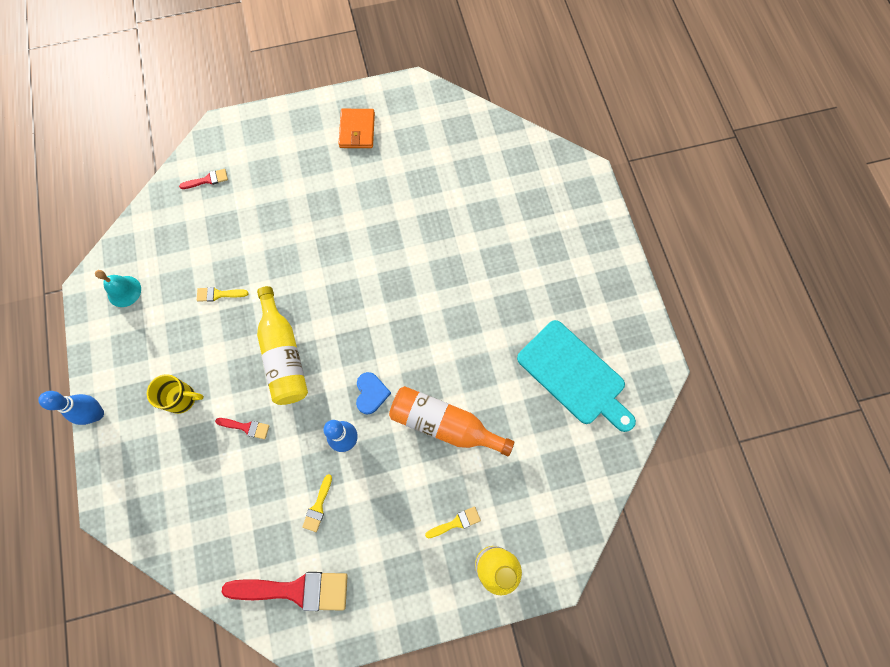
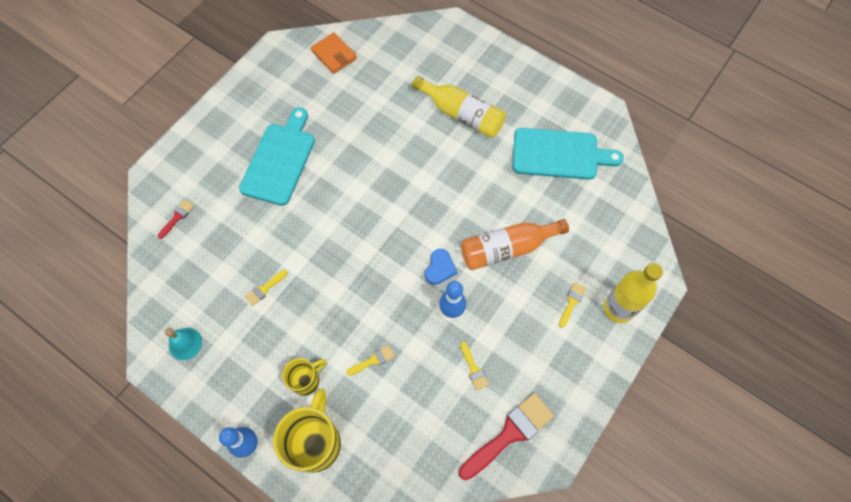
camera: 40 degrees left, 5 degrees down
(144, 457) = (315, 442): none -> yellow mug
(246, 427) = (373, 360): red brush -> yellow brush
(283, 355) = (354, 291): yellow bottle -> yellow bottle (462, 114)
(326, 191) = (279, 160): none -> turquoise cutting board
(357, 130) = (263, 104): orange wallet -> orange wallet (334, 55)
(371, 393) = (440, 268): blue heart -> blue heart turned 60 degrees clockwise

